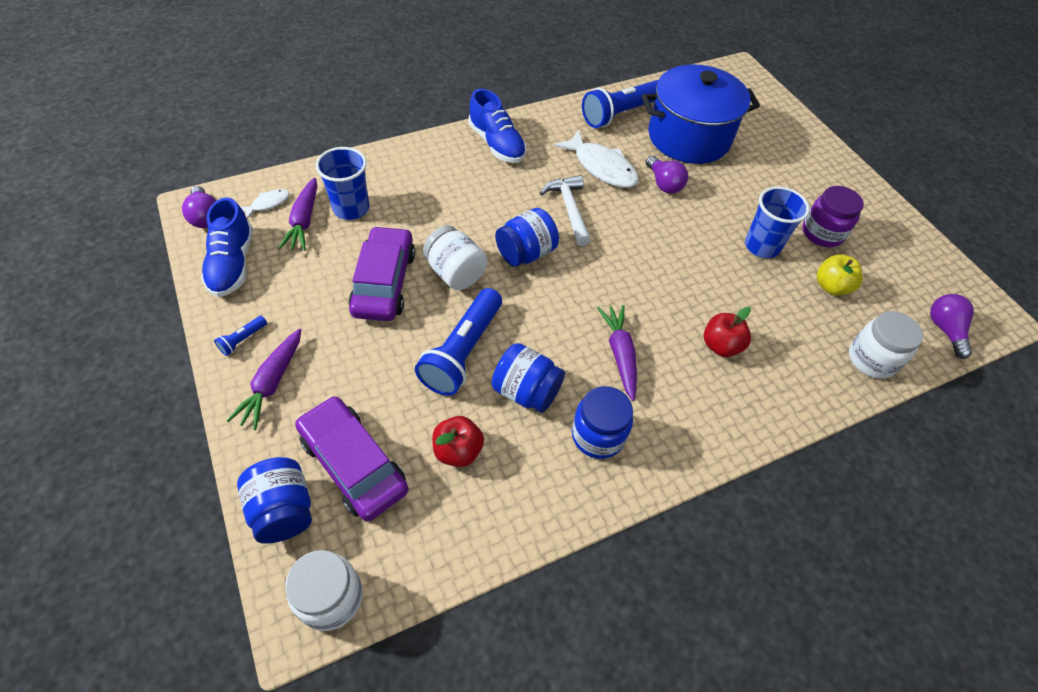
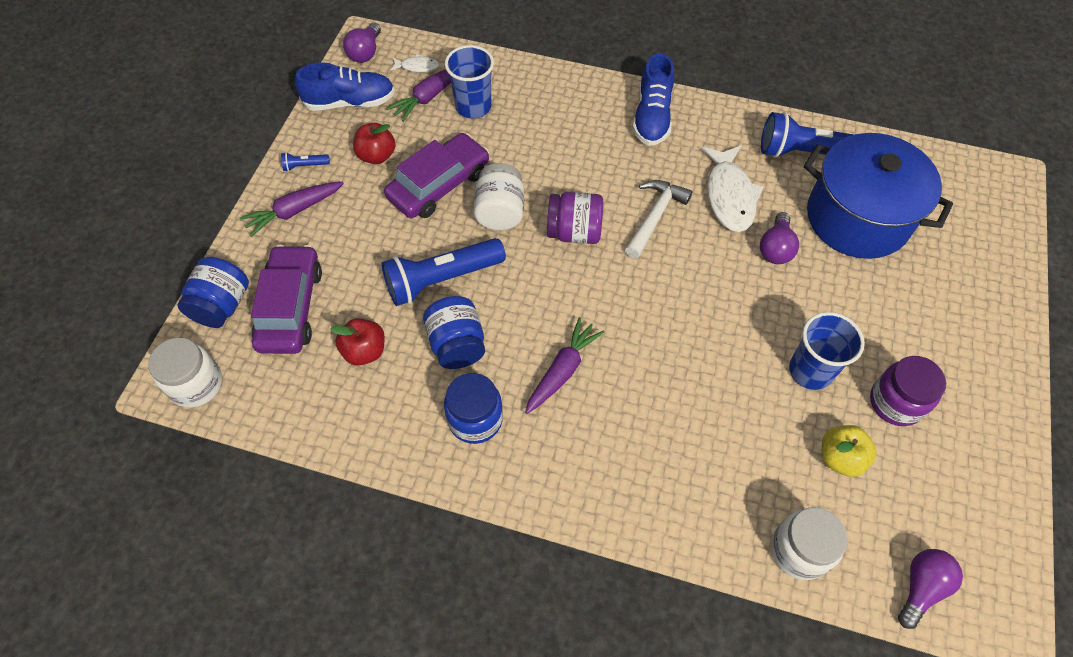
camera: 45 degrees right, 5 degrees up
(232, 264) = (350, 102): blue shoe -> blue shoe turned 135 degrees counterclockwise
(526, 253) = (574, 232): blue jar -> purple jar
(721, 345) = (660, 428): red apple -> red apple (377, 156)

